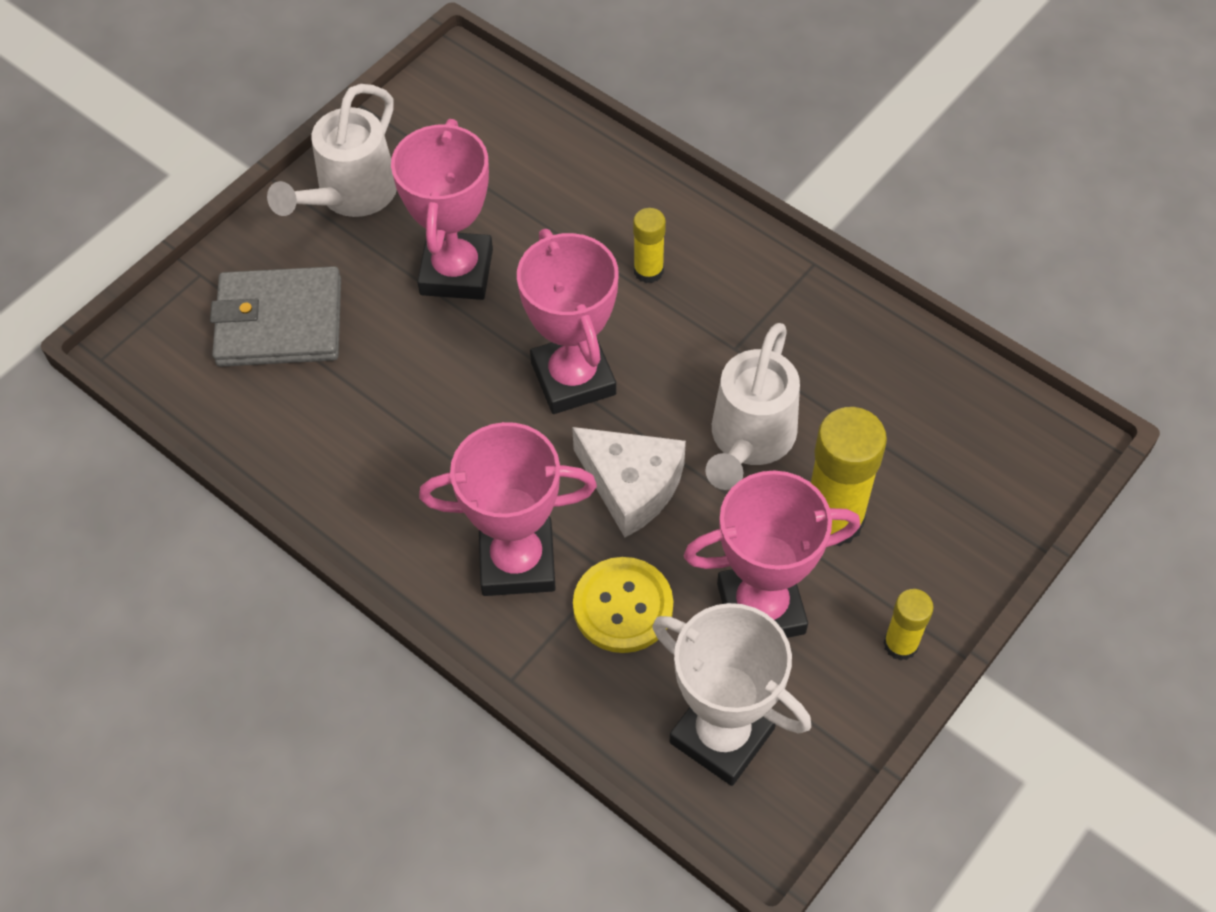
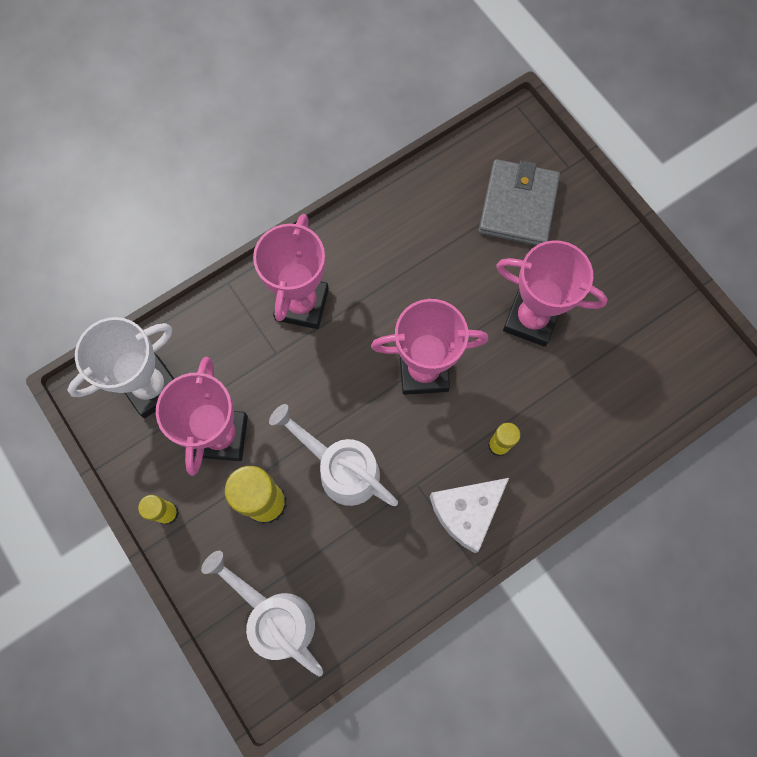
camera: 105 degrees right, 15 degrees up
(351, 195) = (614, 267): white watering can -> white watering can (276, 617)
(623, 606) = (251, 356): yellow button -> none
(631, 485) = (332, 385): white cheese -> white cheese (466, 512)

